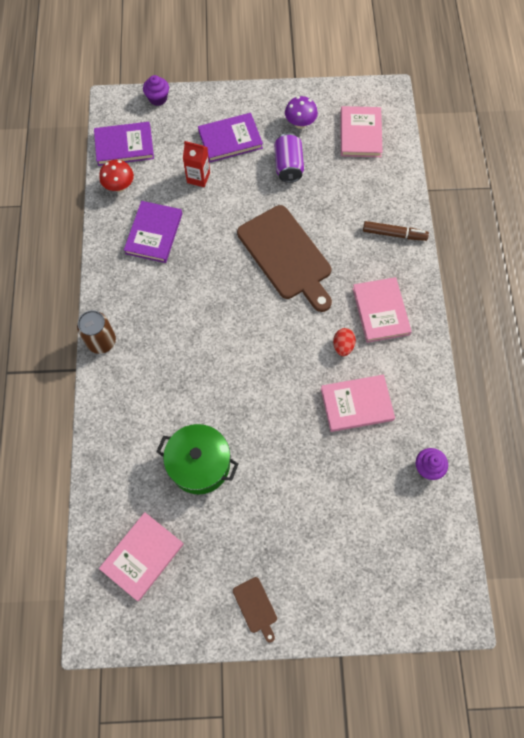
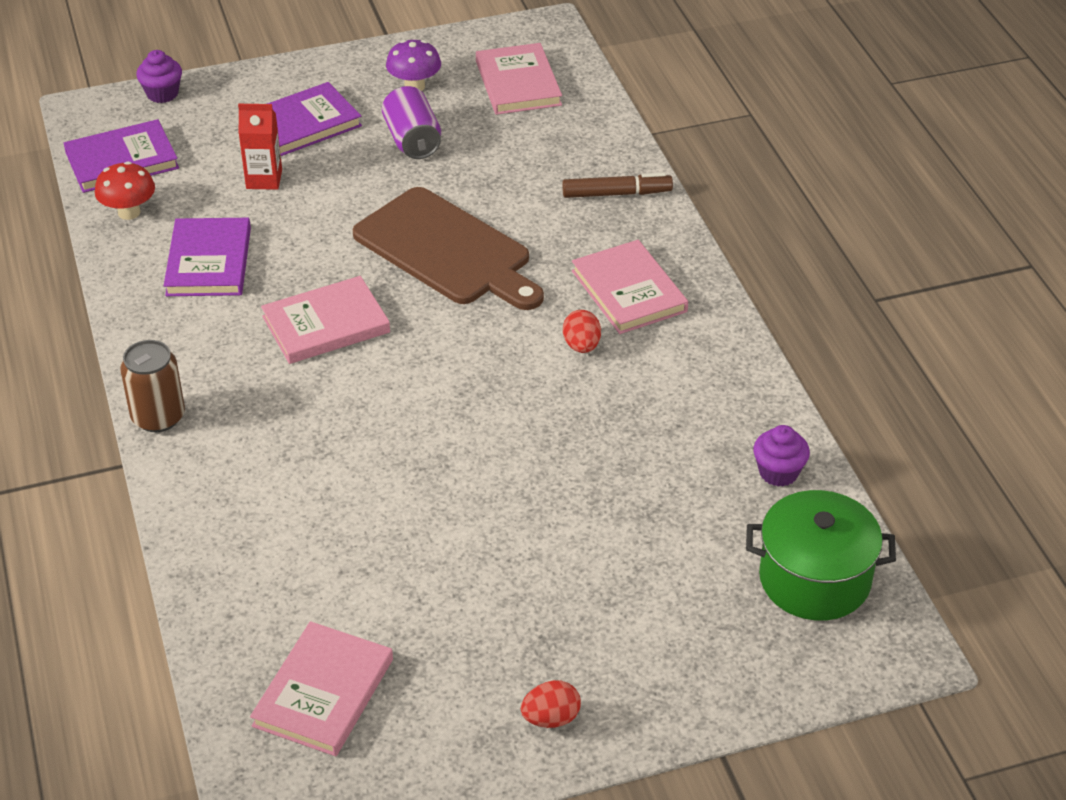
camera: 15 degrees left, 25 degrees down
(199, 464) = (387, 546): green pot -> green pot (814, 579)
(256, 607) = (551, 718): brown cutting board -> red egg
(356, 404) = (631, 415): pink book -> pink book (326, 324)

